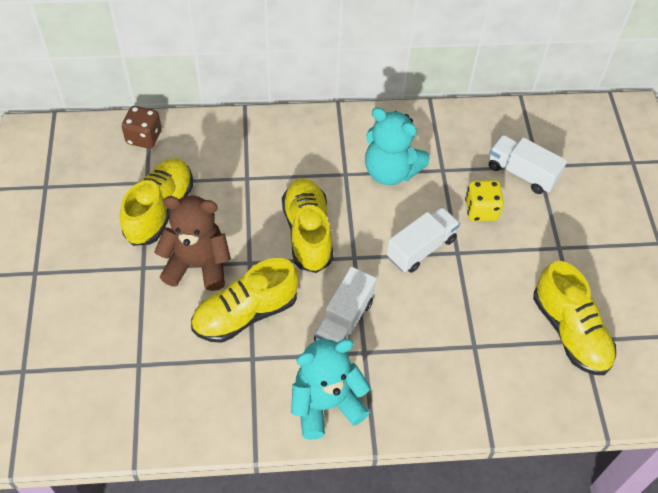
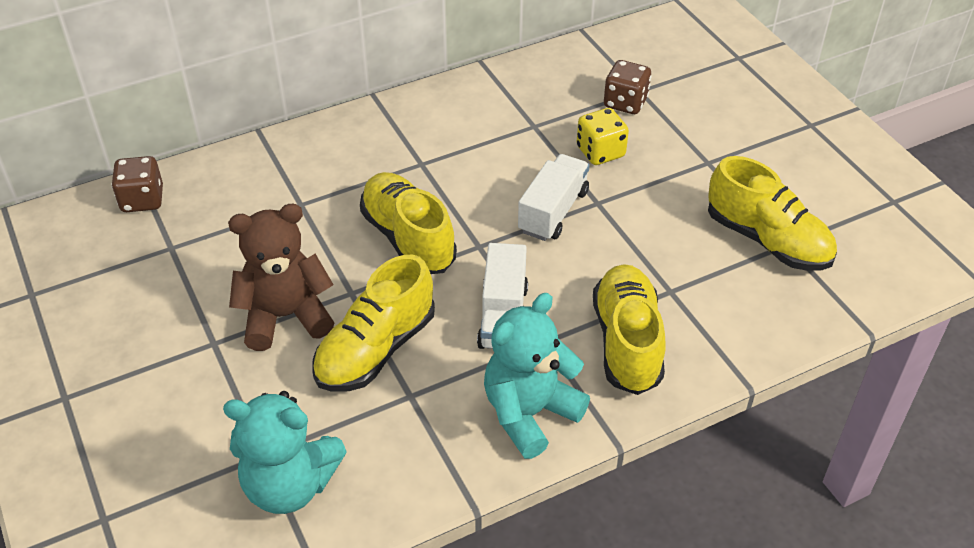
camera: 20 degrees left, 10 degrees down
(160, 210) = (204, 273): yellow shoe -> yellow shoe (627, 342)
(390, 171) = (474, 145): turquoise teddy bear -> turquoise teddy bear (290, 485)
(522, 173) = (625, 103): white truck -> brown dice

